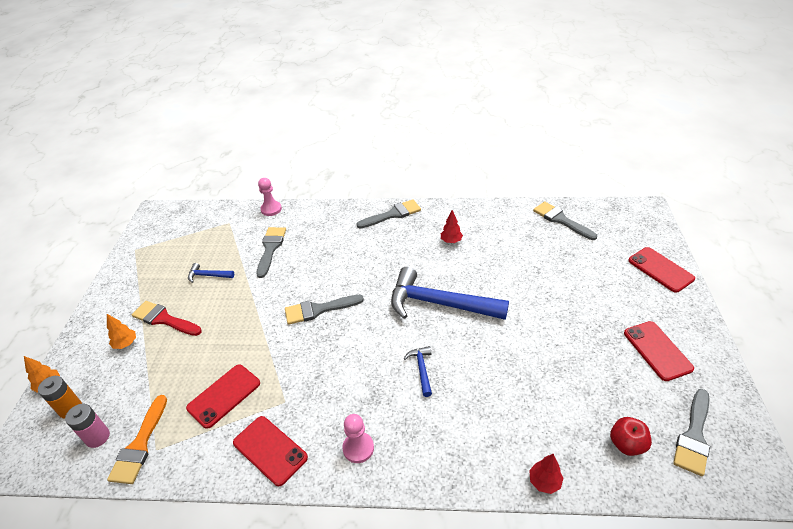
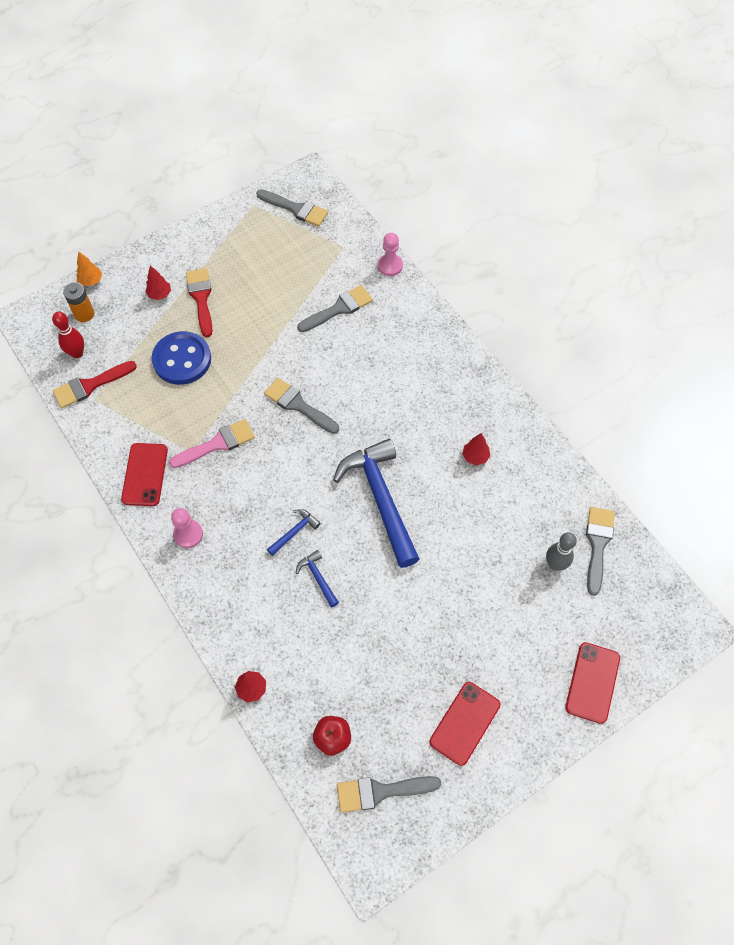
camera: 50 degrees right, 20 degrees up
(98, 437) = (77, 353): pink battery -> red bowling pin
(126, 344) = (159, 294): orange tree -> red tree
(140, 444) = (90, 385): orange brush -> red brush
(198, 361) = (182, 359): none -> blue button
(208, 275) = (269, 288): blue hammer -> blue hammer (318, 578)
(224, 396) = (165, 405): red phone -> none
(297, 379) = (217, 444): none -> pink brush
(392, 214) = (471, 377): grey brush -> grey brush (295, 209)
(561, 244) = (555, 564): none -> grey bowling pin

